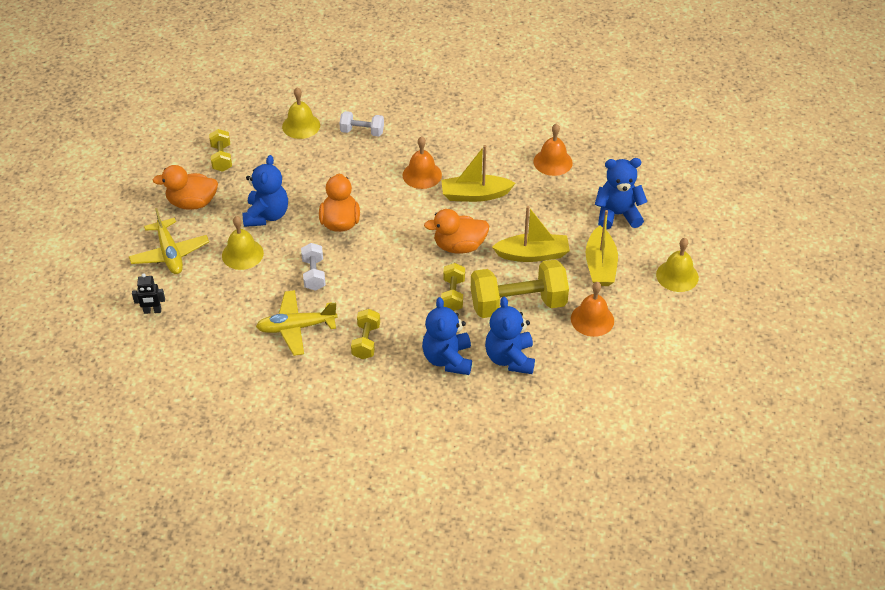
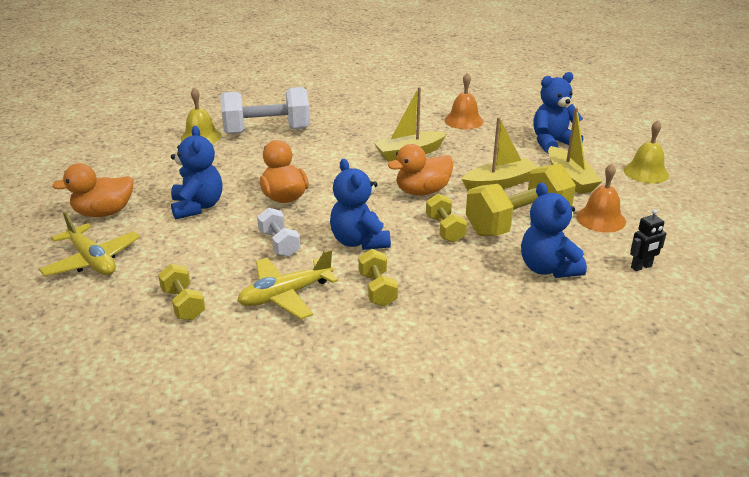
camera: 20 degrees left, 15 degrees down
(152, 311) = (88, 319): black robot -> black robot (641, 267)
(221, 158) = (124, 173): yellow dumbbell -> yellow dumbbell (183, 304)
(242, 254) = (184, 243): yellow bell -> none
(362, 132) = (267, 131): white dumbbell -> white dumbbell, size x1.94
(422, 175) = (346, 149): orange bell -> none
(448, 359) = (482, 284): blue teddy bear -> blue teddy bear (359, 241)

